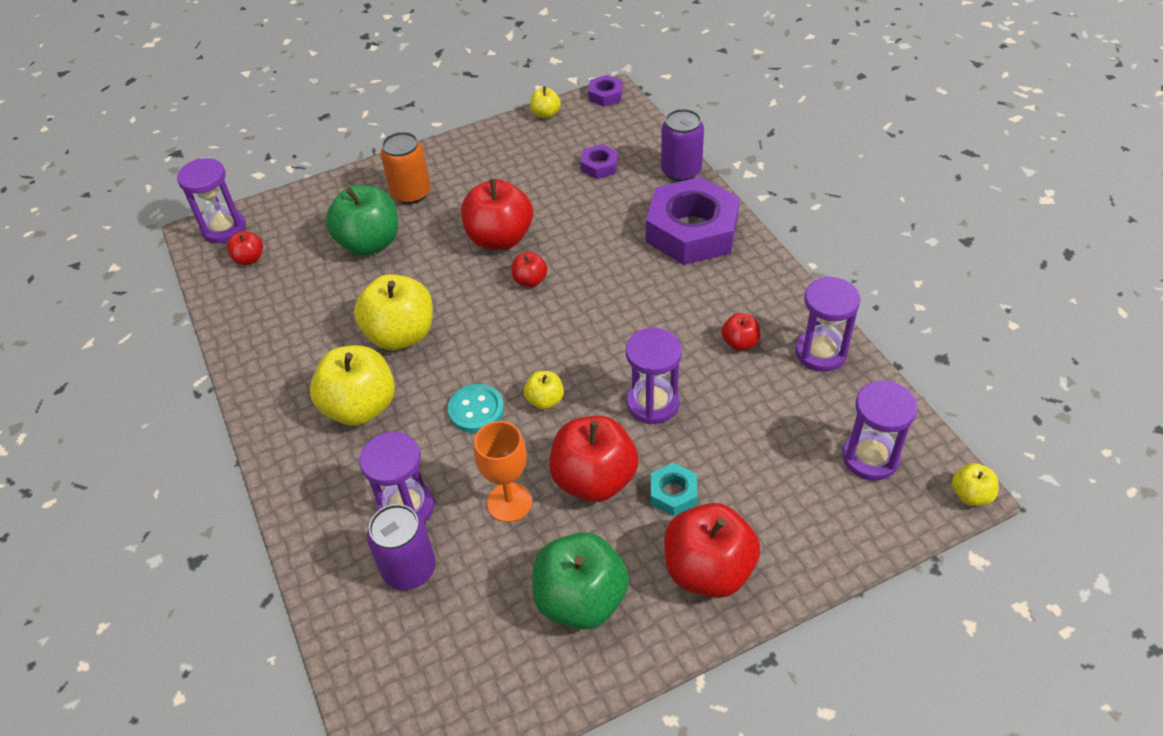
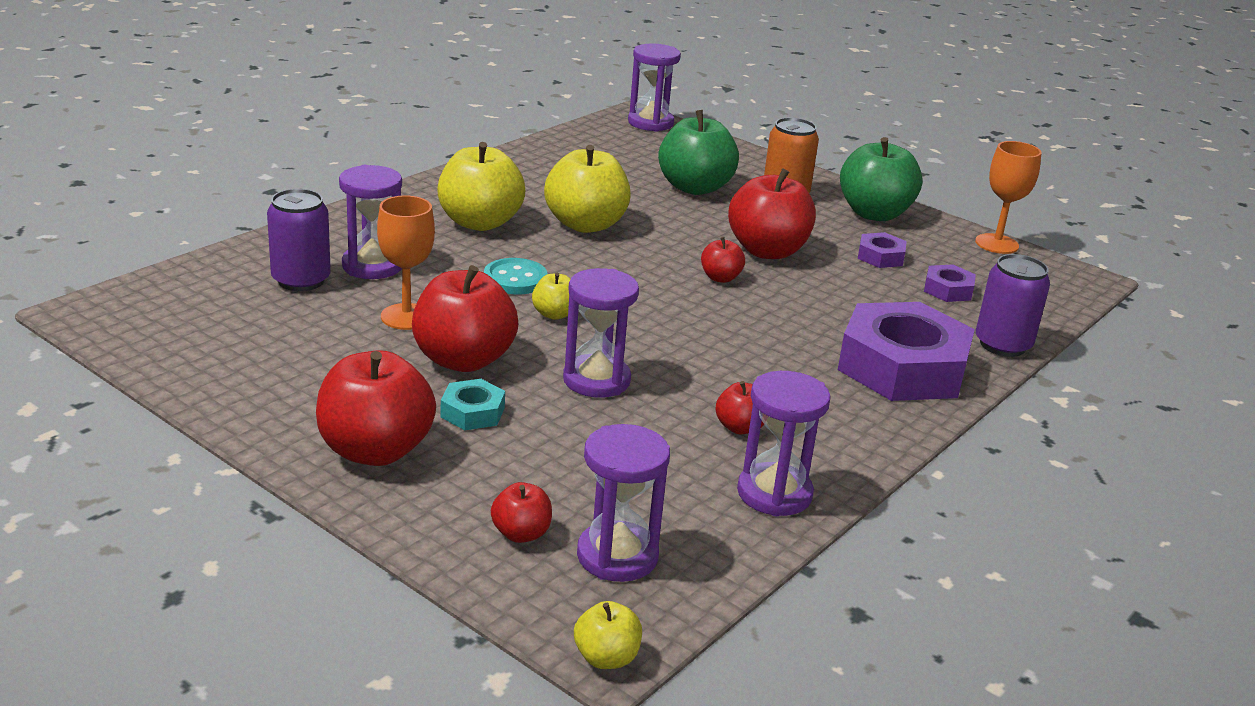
camera: 60 degrees right, 20 degrees down
(249, 259) = (623, 140): red apple -> red apple (521, 534)
(545, 114) = (996, 244): yellow apple -> orange goblet
(581, 600) = (302, 376): green apple -> green apple (874, 214)
(605, 95) = (1078, 274): purple nut -> purple nut (880, 257)

